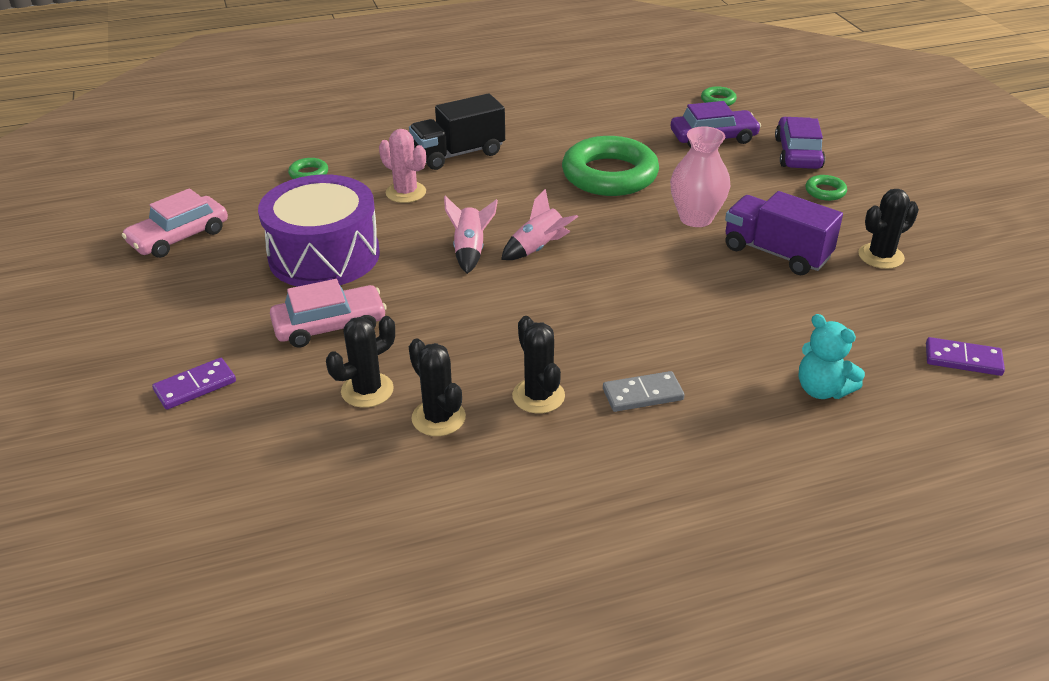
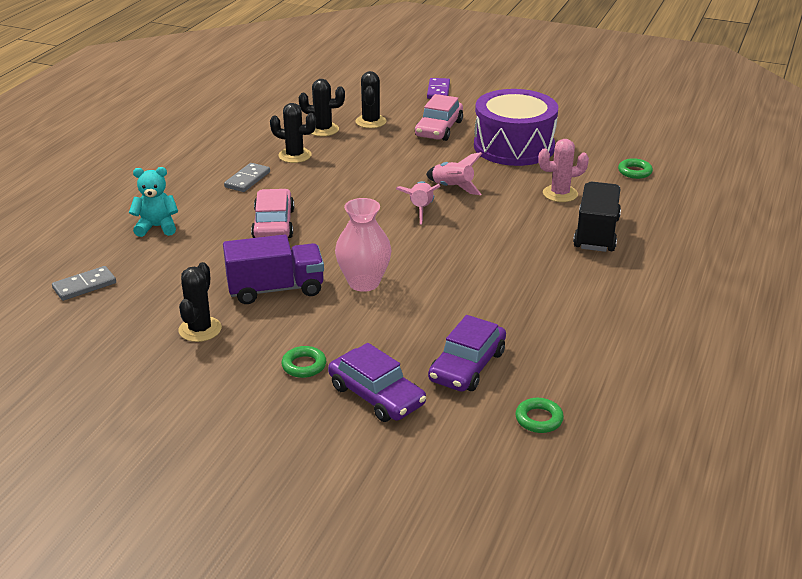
camera: 130 degrees right, 5 degrees down
(179, 237) = (596, 117): pink car -> pink car (273, 224)
(609, 175) = (475, 280): green ring -> none
(963, 359) = (84, 286): purple domino -> grey domino

